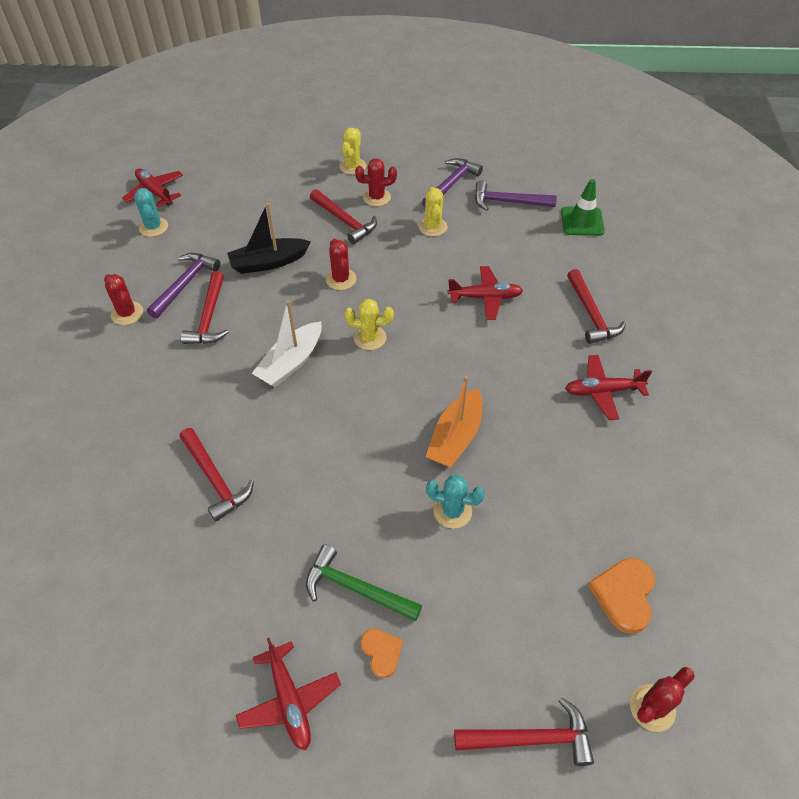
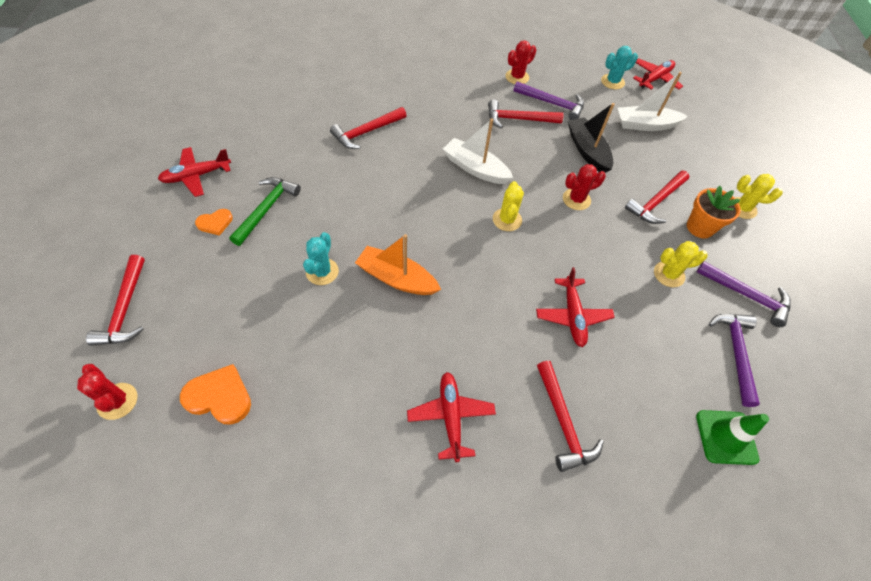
camera: 85 degrees right, 5 degrees up
(232, 212) = (645, 125): none -> white boat
(376, 197) = (700, 227): red cactus -> orange flower pot
(591, 314) = (563, 422): red hammer -> red hammer turned 90 degrees counterclockwise

